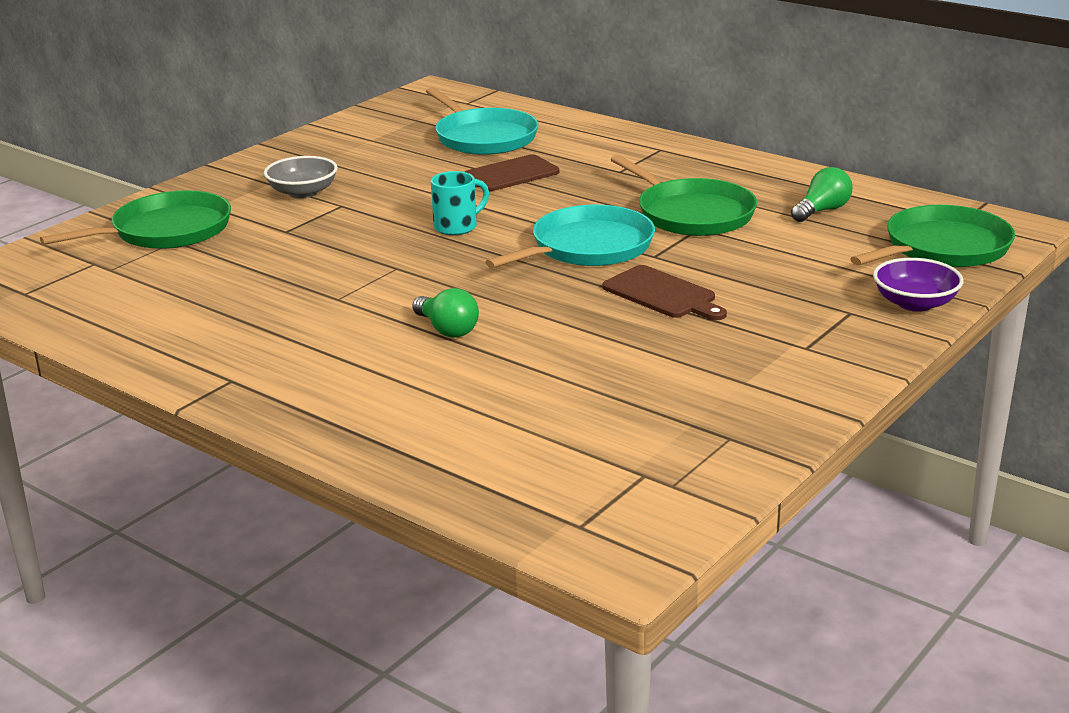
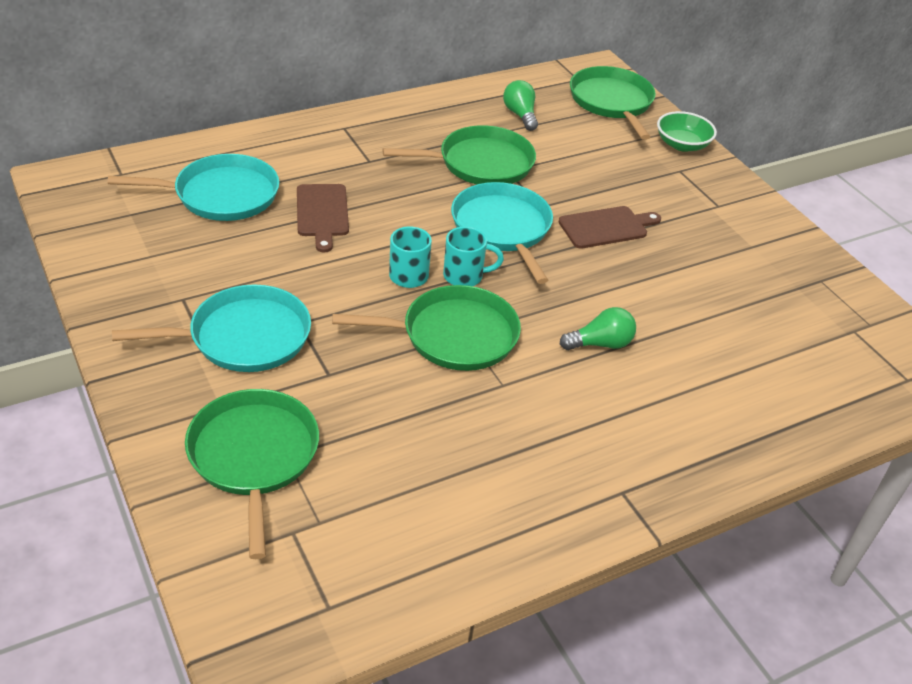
camera: 70 degrees left, 15 degrees up
(303, 192) = (243, 337): grey bowl -> turquoise pan
(388, 264) = (453, 335): none -> green pan
(484, 249) = (465, 276): none -> turquoise mug
(915, 303) = (682, 145): purple bowl -> green bowl

